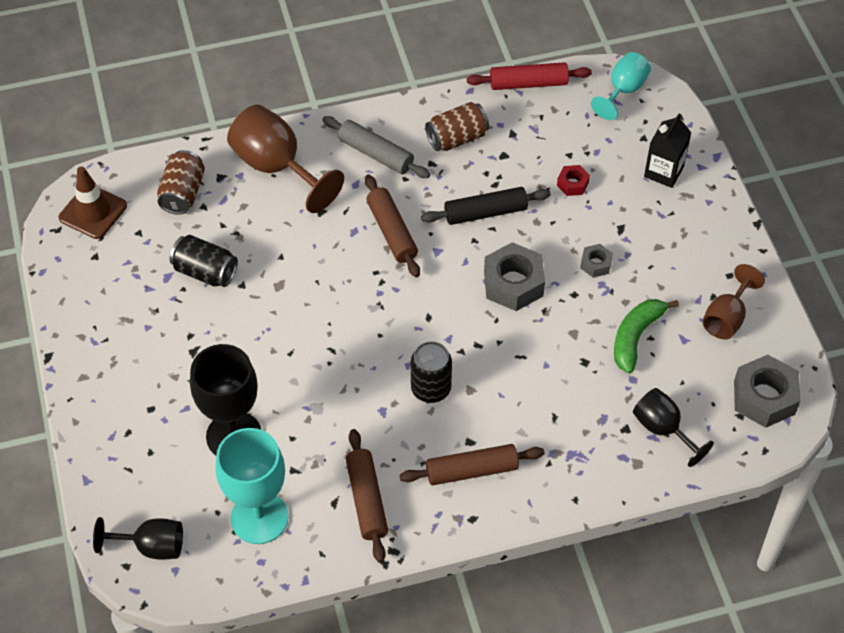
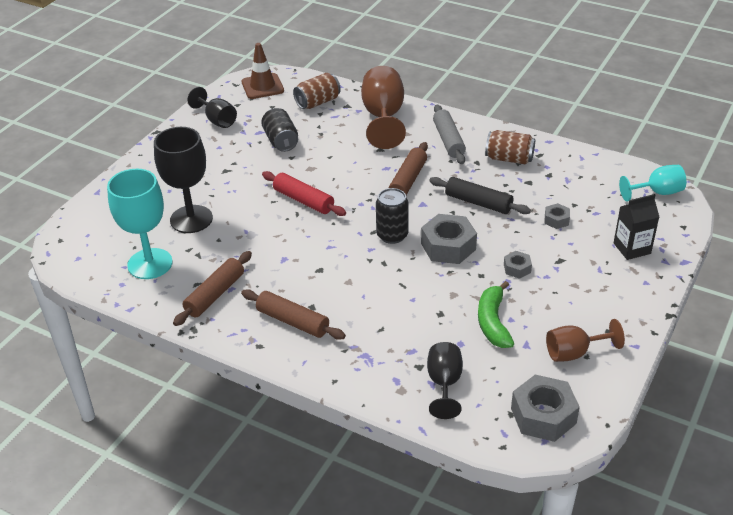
camera: 45 degrees right, 15 degrees down
(151, 546) = (83, 240): black goblet -> black goblet (217, 120)
(431, 389) = (326, 266): black can -> black can (392, 235)
(528, 83) = (593, 157): red rolling pin -> red rolling pin (303, 200)
(572, 184) = (556, 220): red nut -> grey nut
(635, 337) = (493, 322): green banana -> green banana turned 75 degrees counterclockwise

